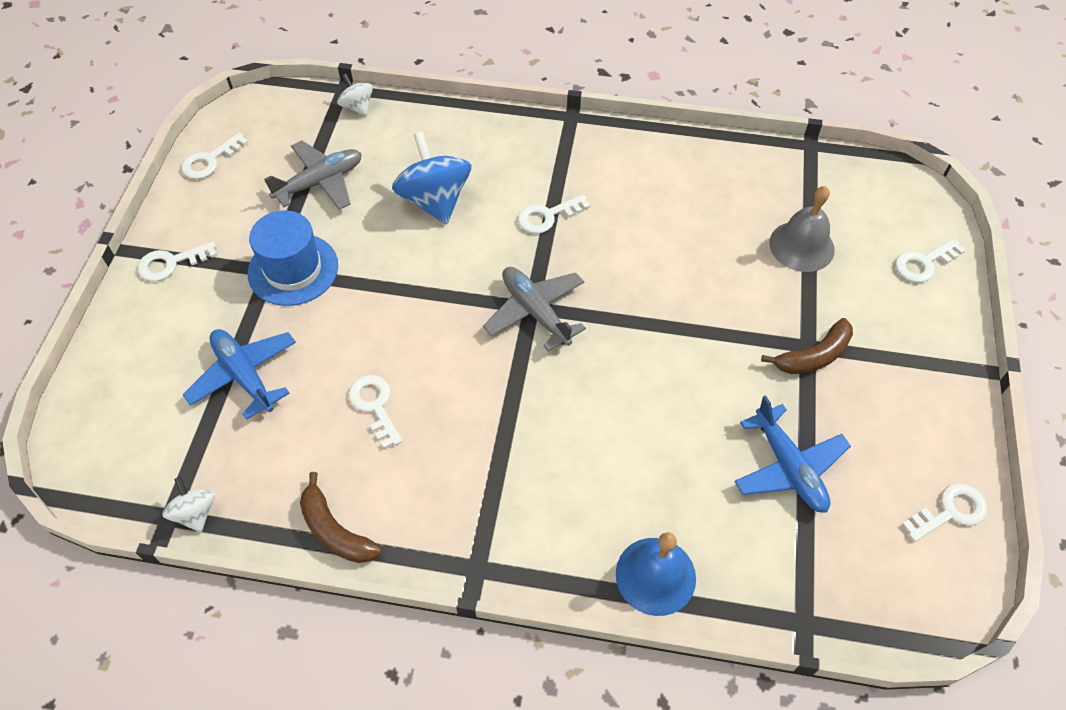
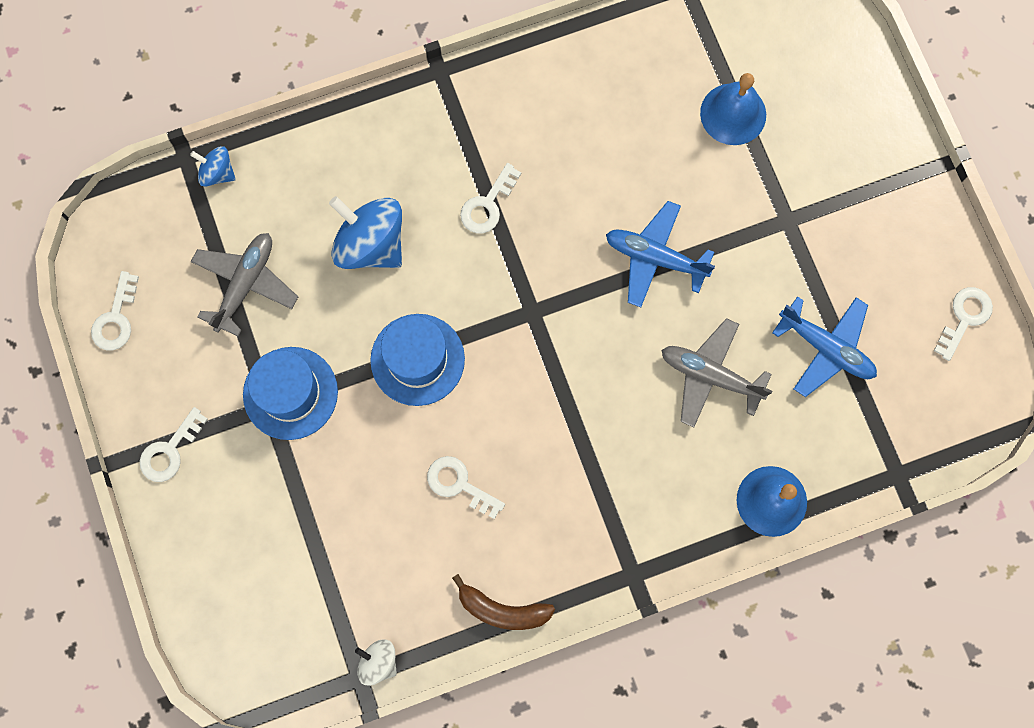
camera: 30 degrees left, 20 degrees up
(244, 376) = (326, 521): blue plane -> blue plane (655, 258)
(357, 107) = (217, 173): white spinning top -> blue spinning top
(411, 295) = (417, 359): none -> blue hat
(535, 312) = (538, 315): grey plane -> grey plane (710, 375)
(801, 246) = (733, 114): grey bell -> blue bell
(813, 356) = (797, 228): brown banana -> none
(923, 263) = (845, 76): white key -> none

